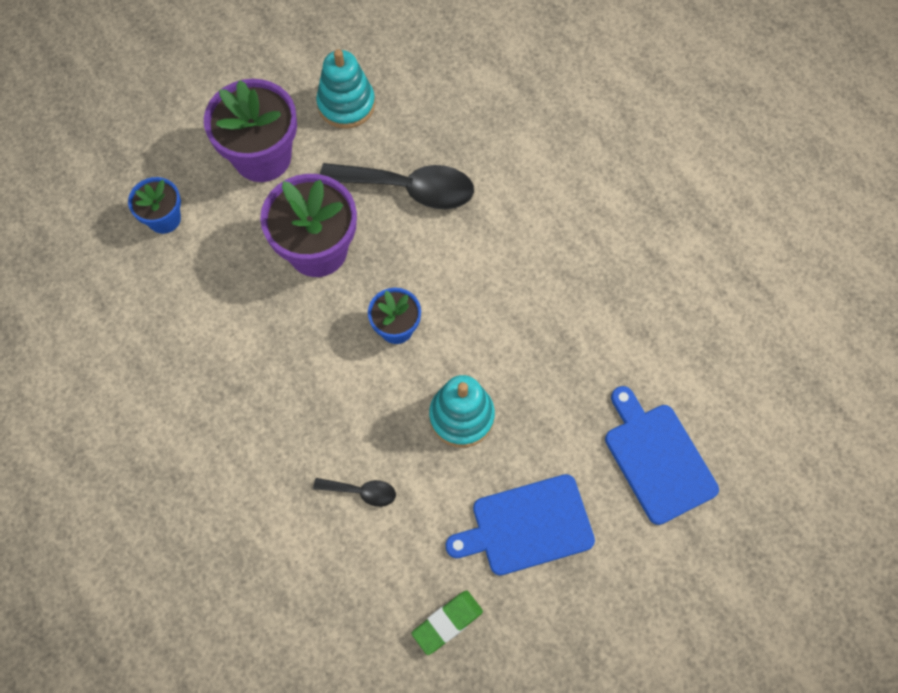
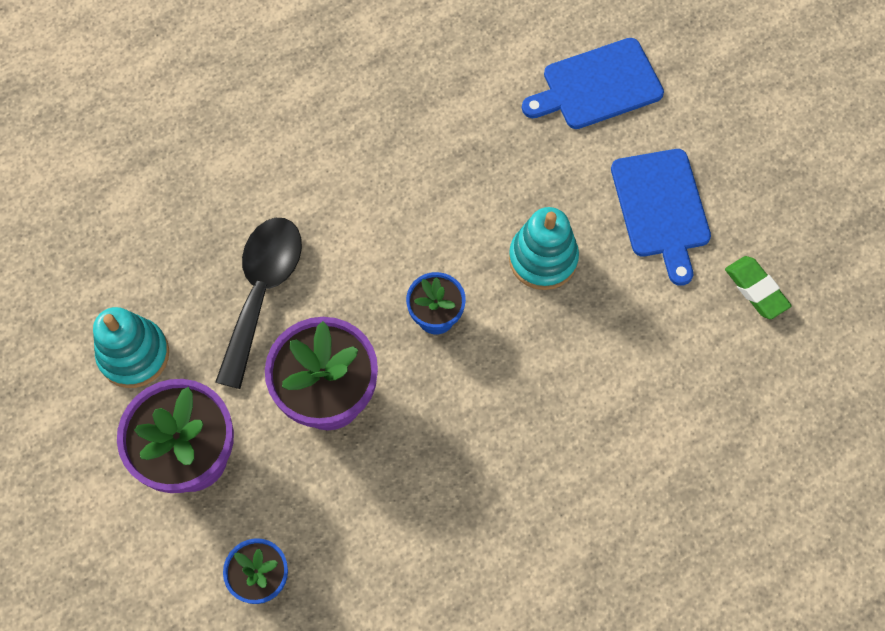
camera: 85 degrees left, 0 degrees up
(361, 492) = (620, 363): black spoon -> none

